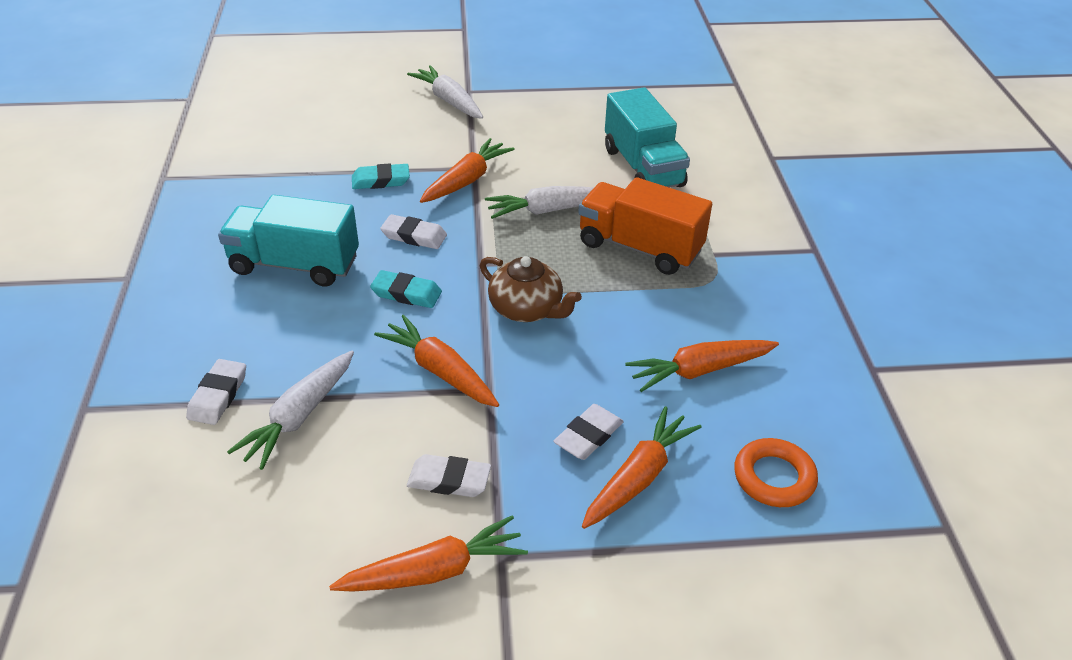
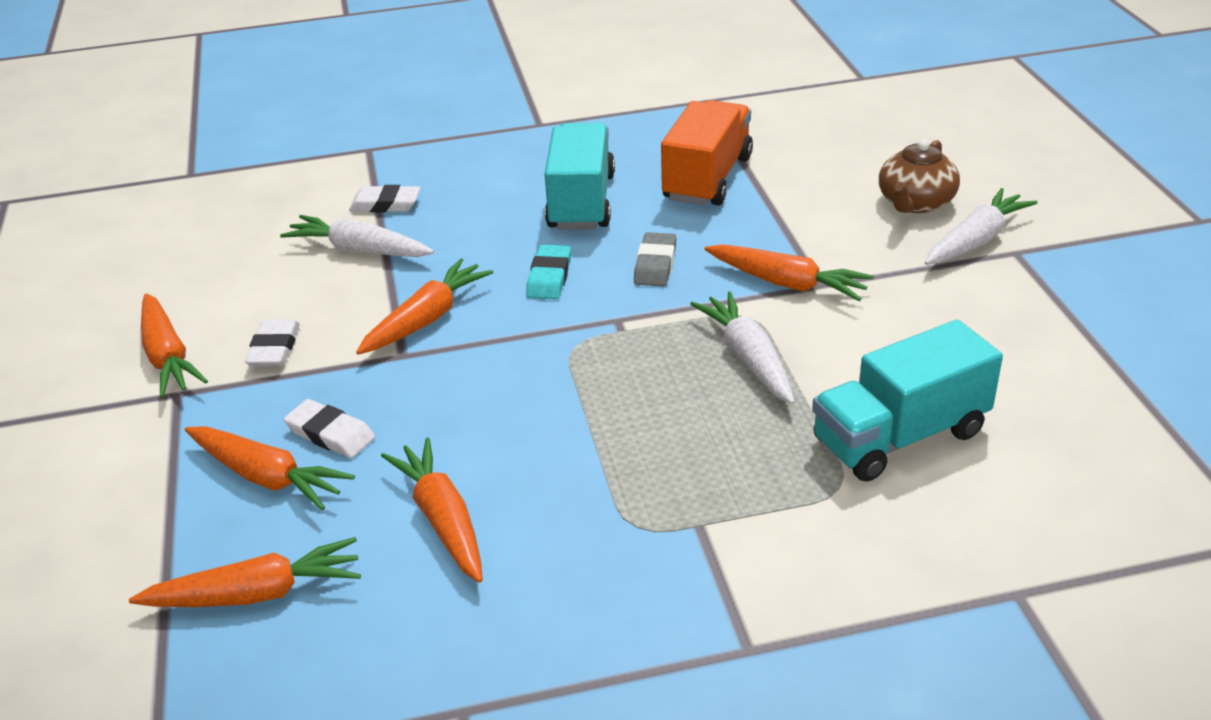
camera: 85 degrees right, 5 degrees down
(381, 181) = (757, 223): turquoise eraser -> none
(414, 236) = (655, 264): white eraser -> grey eraser
(527, 309) = (538, 364): brown teapot -> brown teapot (915, 203)
(639, 247) = (690, 448): orange truck -> orange truck (707, 178)
(774, 477) = (257, 593): orange ring -> orange carrot

